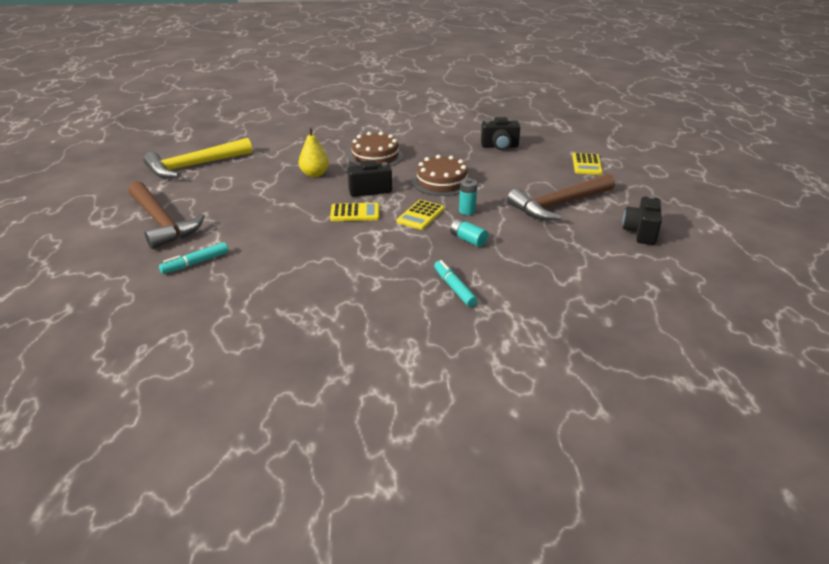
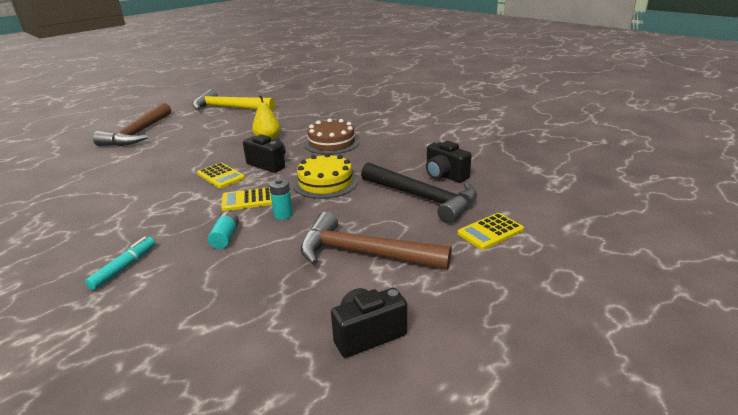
camera: 50 degrees right, 5 degrees down
(195, 263) = (90, 163): turquoise marker -> none
(441, 182) = (325, 182): brown cake -> yellow cake
(518, 164) = (423, 198): none -> black hammer

